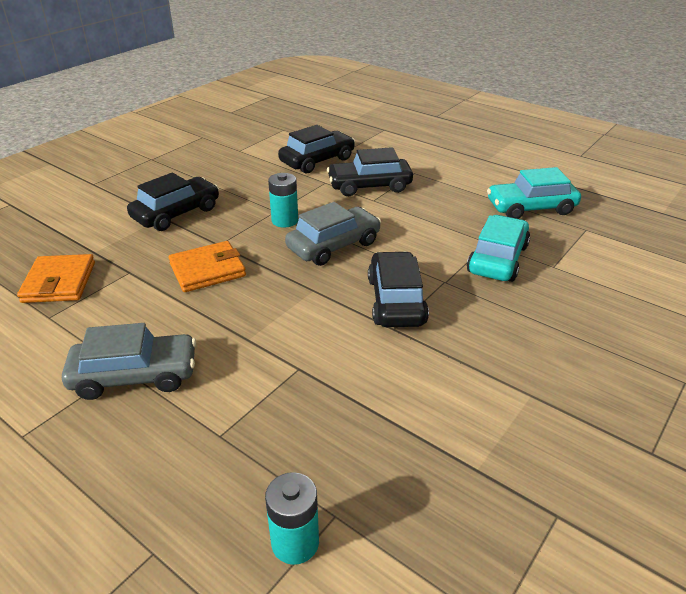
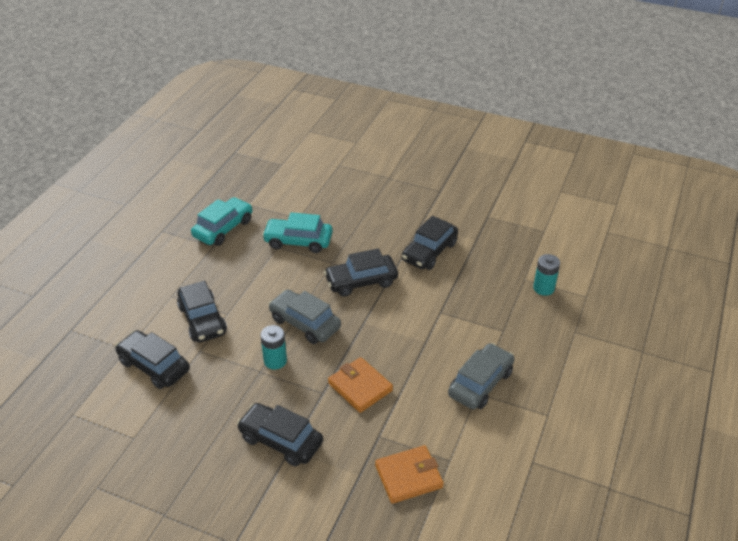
camera: 105 degrees left, 5 degrees up
(135, 376) = (480, 383): grey car -> grey car turned 60 degrees clockwise
(450, 389) = (429, 252): none -> black car
(531, 208) = (223, 228): turquoise car -> turquoise car turned 120 degrees counterclockwise

